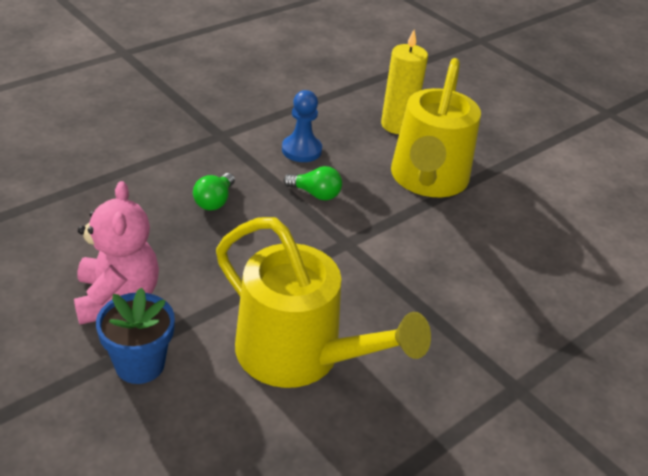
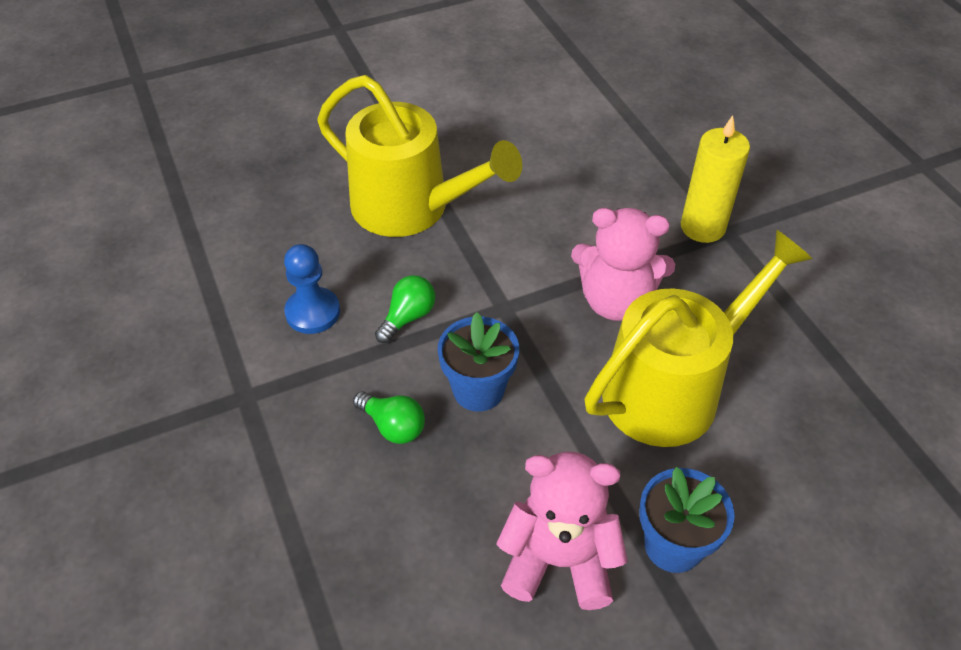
camera: 70 degrees left, 10 degrees up
(259, 238) = (478, 390): none -> blue flower pot
(384, 310) = (616, 301): none -> pink teddy bear
(397, 125) = (294, 206): yellow candle -> yellow candle (702, 227)

